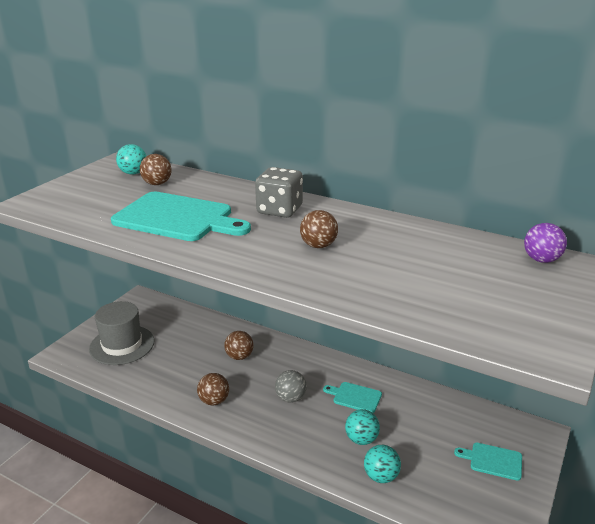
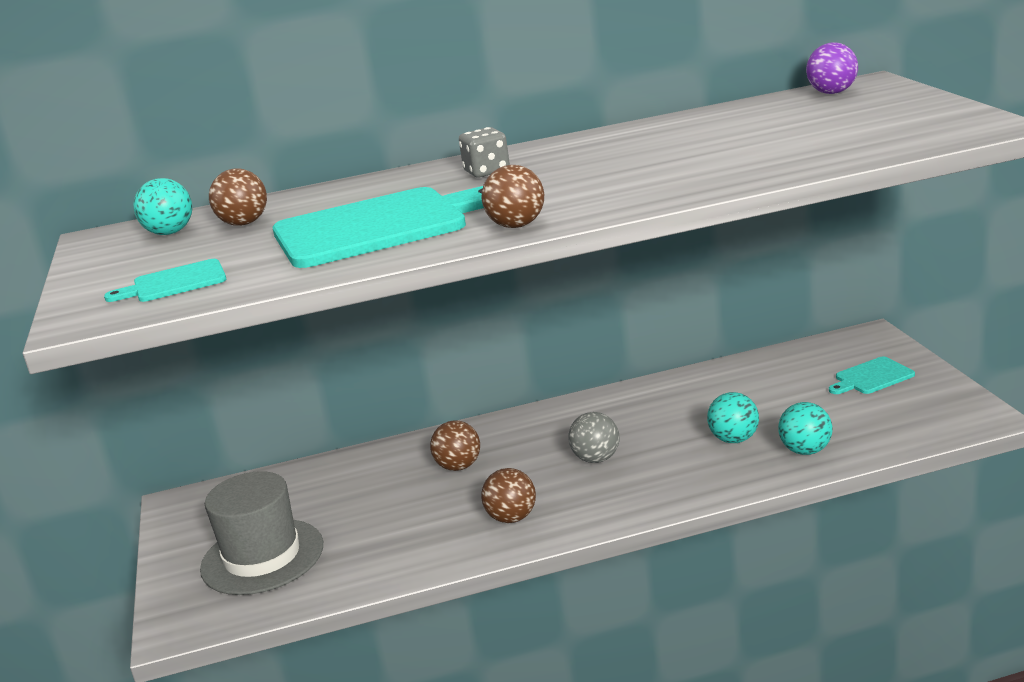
camera: 40 degrees left, 5 degrees down
(279, 210) = (487, 172): grey dice -> grey dice, size x0.64
(318, 245) = (615, 169): brown ball -> brown ball (516, 225)
(355, 397) = (662, 415): turquoise cutting board -> turquoise cutting board (174, 283)

